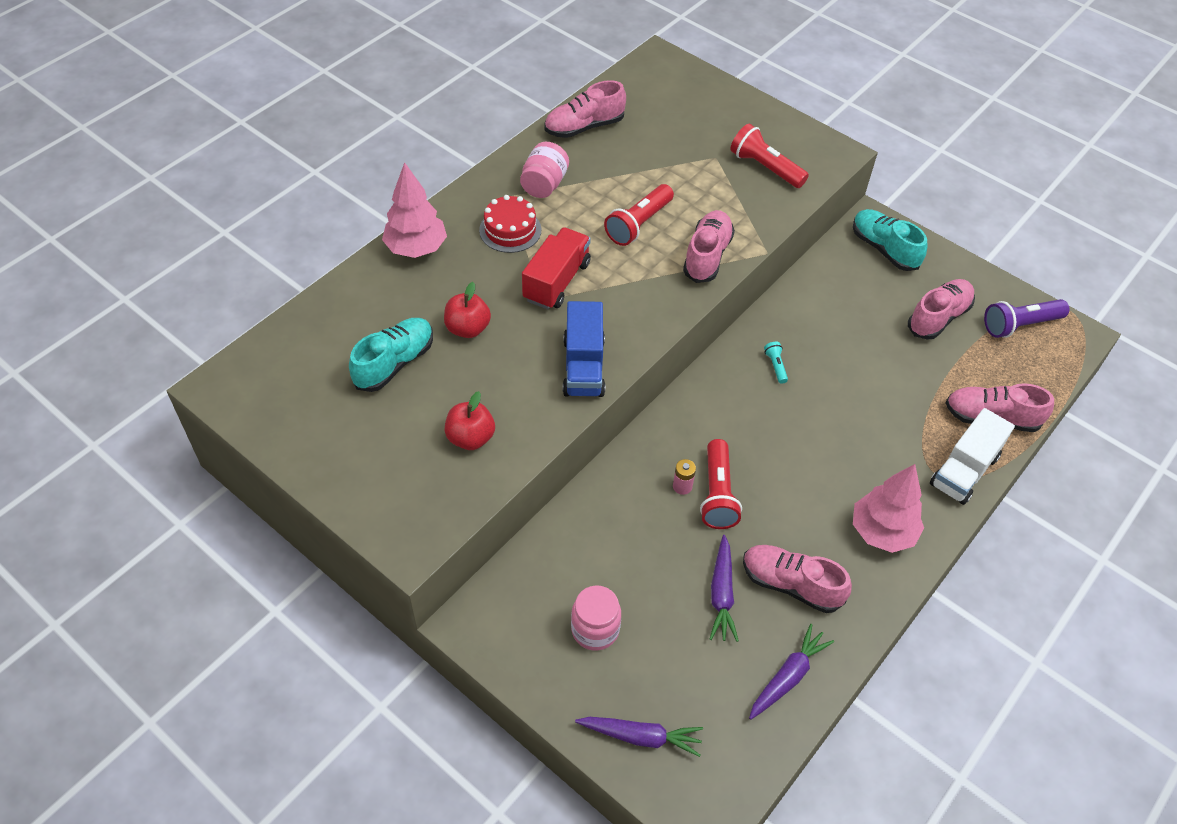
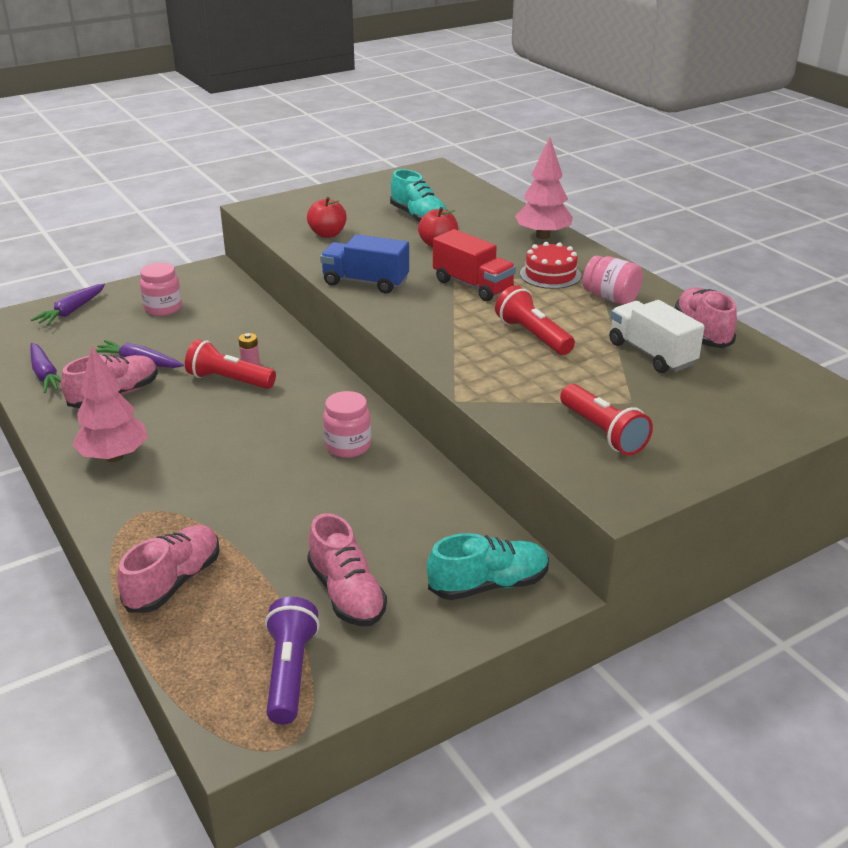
camera: 110 degrees right, 20 degrees down
(707, 256) = (468, 364): pink shoe -> none
(765, 167) = (603, 433): red flashlight -> red flashlight turned 90 degrees clockwise
(775, 366) = (348, 446): turquoise flashlight -> pink jar
(964, 470) = (129, 534): white truck -> white truck (651, 354)

